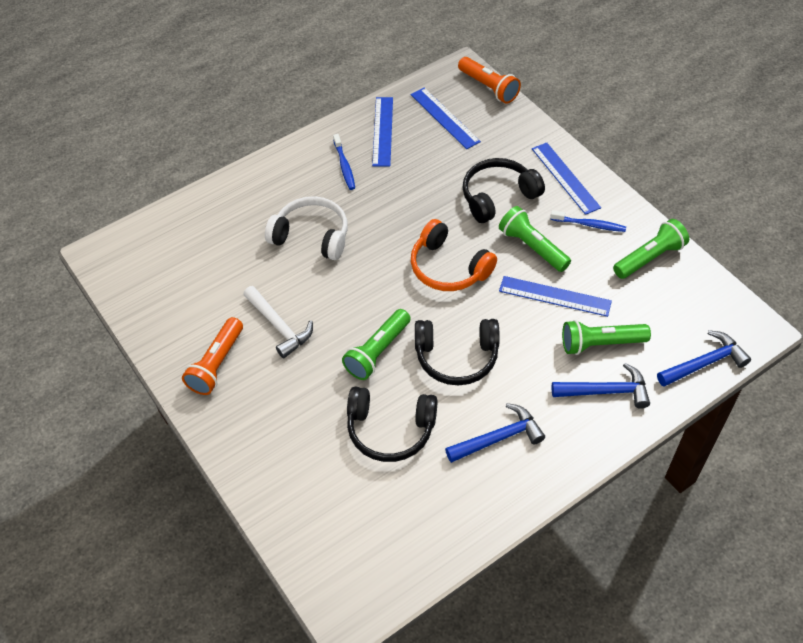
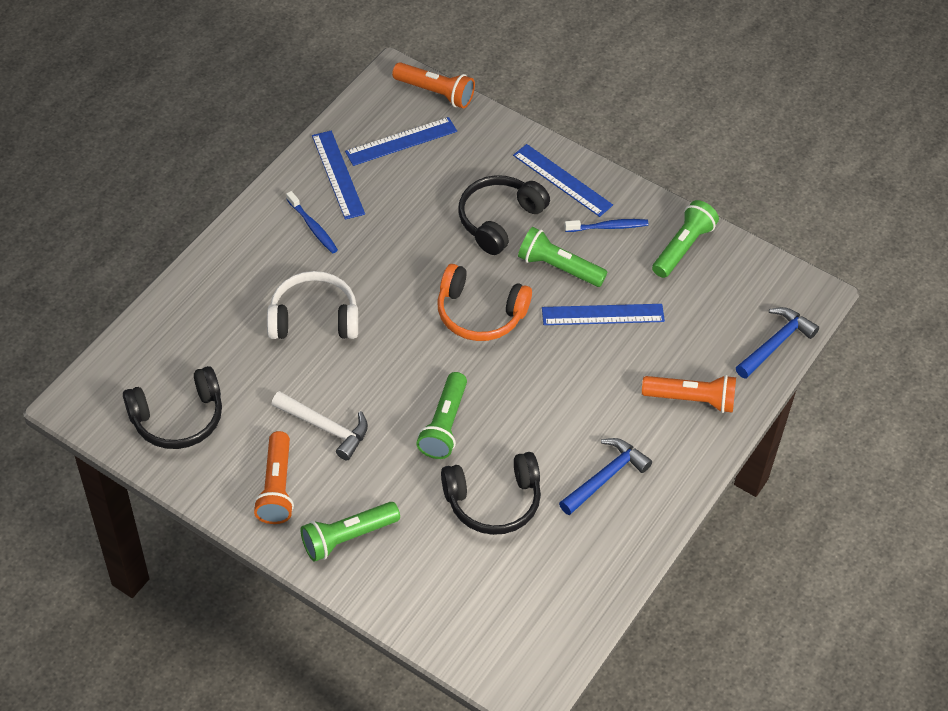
camera: 25 degrees left, 0 degrees up
(444, 118) = (401, 141): blue ruler -> blue ruler turned 60 degrees counterclockwise
(456, 357) = (529, 407): black headphones -> black headphones (178, 418)
(600, 343) = (668, 352): green flashlight -> green flashlight (348, 537)
(605, 391) = (691, 399): blue hammer -> orange flashlight

